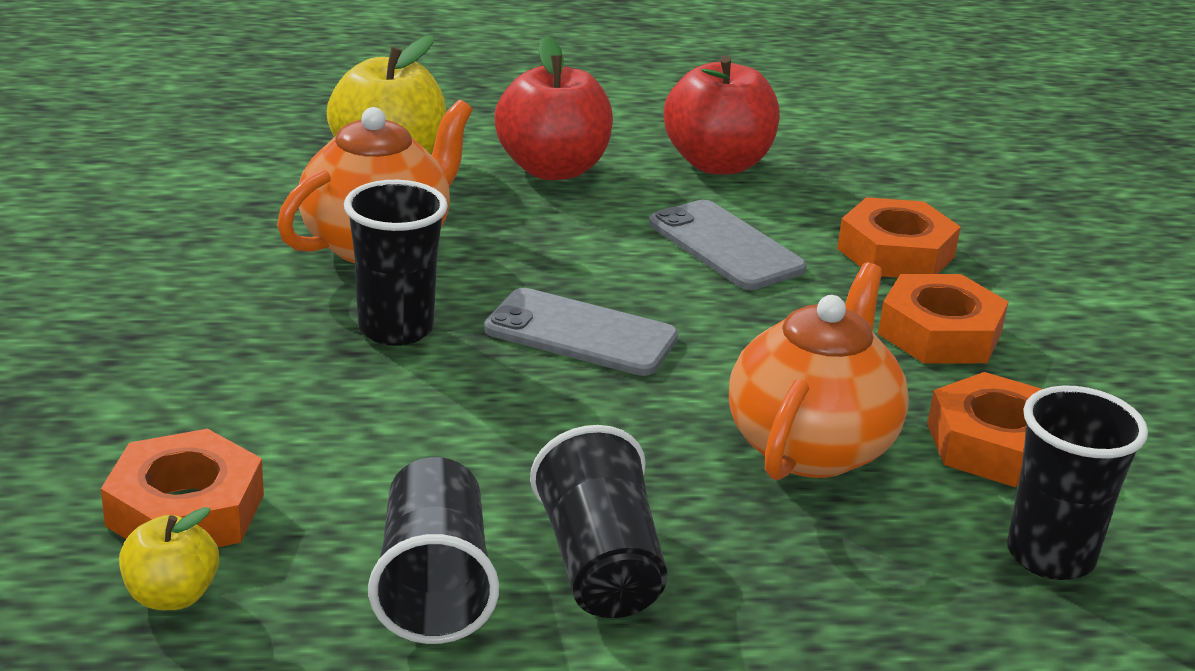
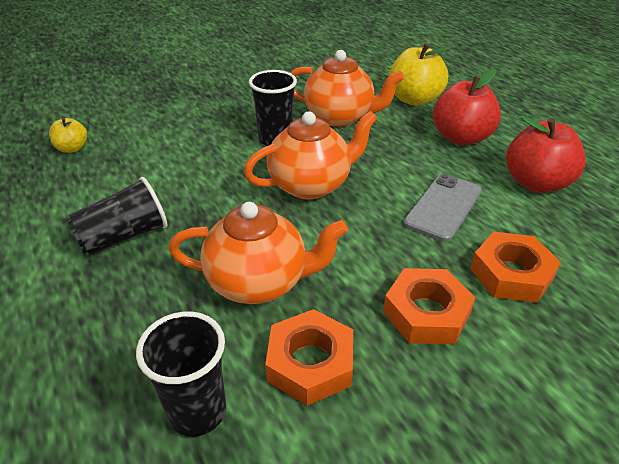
camera: 70 degrees right, 10 degrees up
(185, 510) = (123, 136): orange nut -> none
(433, 585) = (95, 198): black cup -> none
(581, 333) = (311, 185): grey phone -> orange teapot

